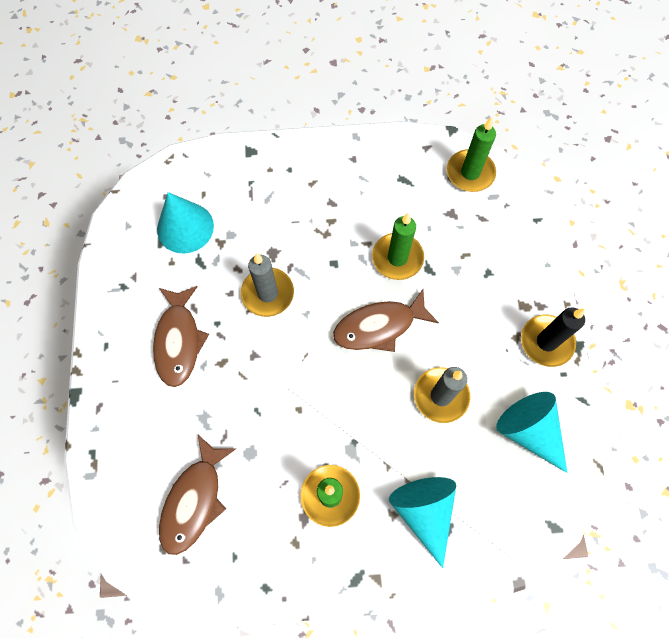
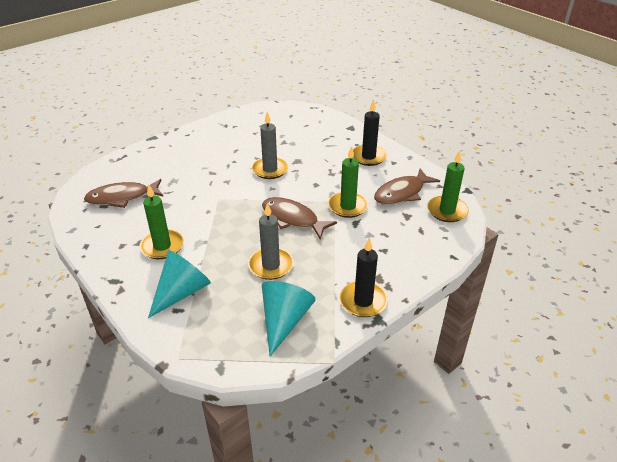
camera: 55 degrees right, 30 degrees down
(178, 341) = (211, 154): brown fish -> brown fish (402, 193)
(185, 227) = (279, 128): turquoise cone -> none
(324, 175) = (368, 157): none -> black candle

